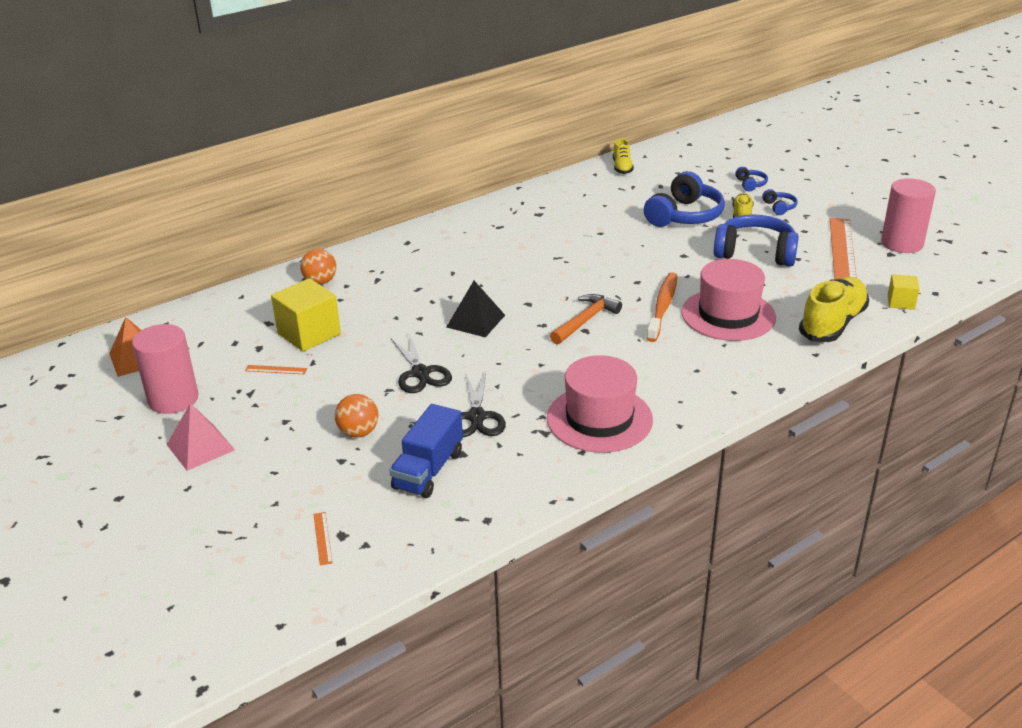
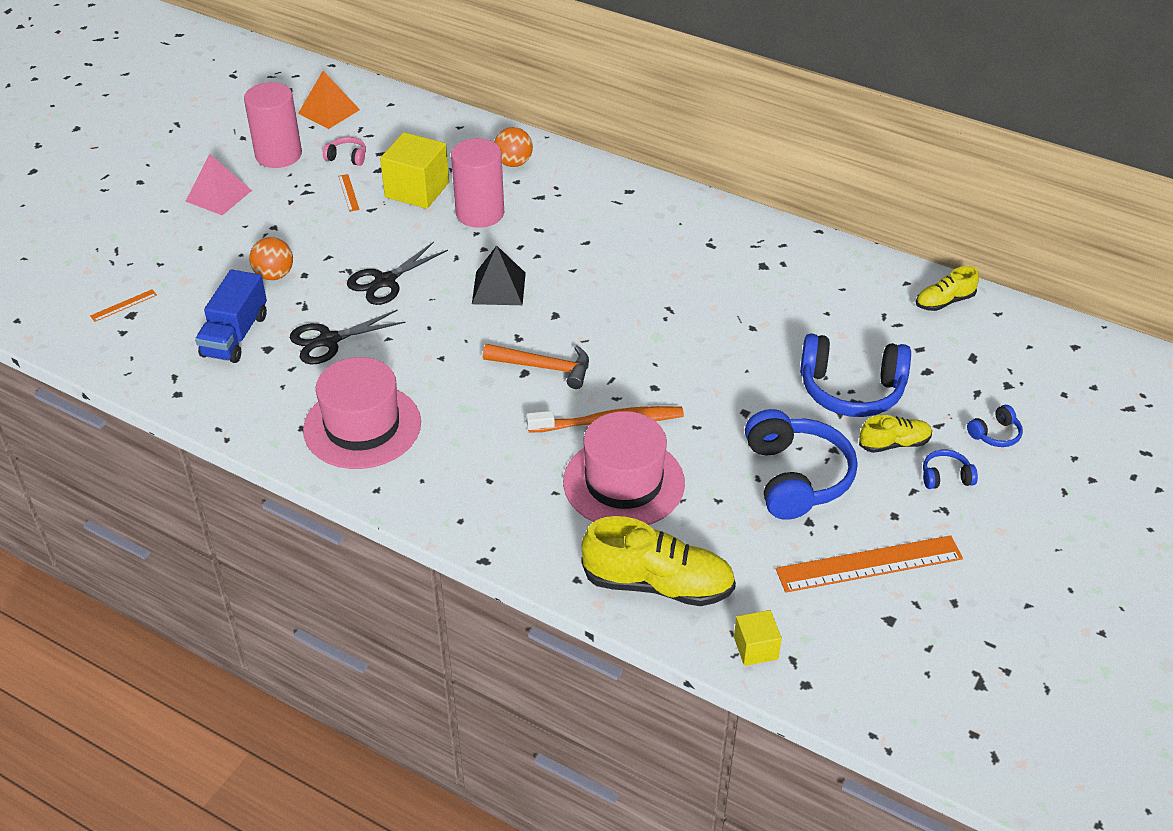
camera: 65 degrees right, 10 degrees up
(221, 361) = (347, 157): none -> pink headphones
(428, 470) = (235, 335): blue truck -> blue truck turned 75 degrees counterclockwise
(779, 207) = (946, 477): blue headphones -> blue headphones turned 150 degrees counterclockwise
(902, 243) = (931, 629): pink cylinder -> pink cylinder (480, 213)

